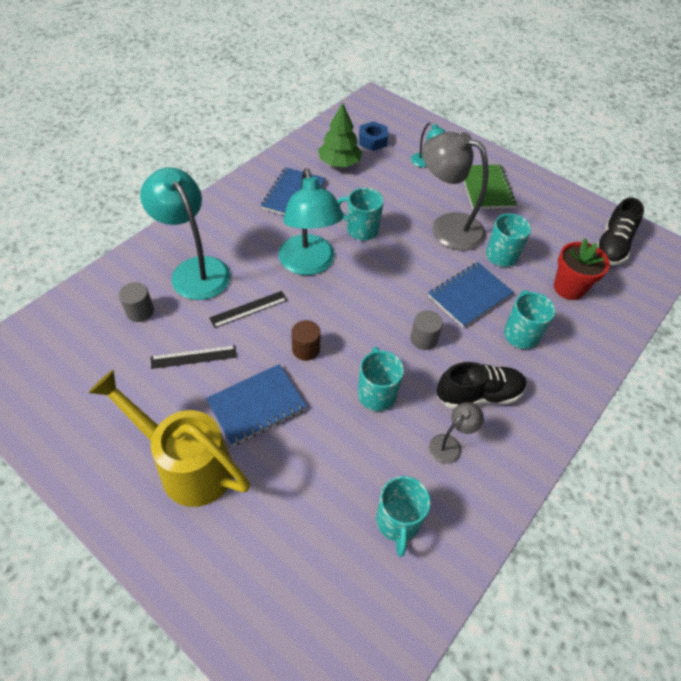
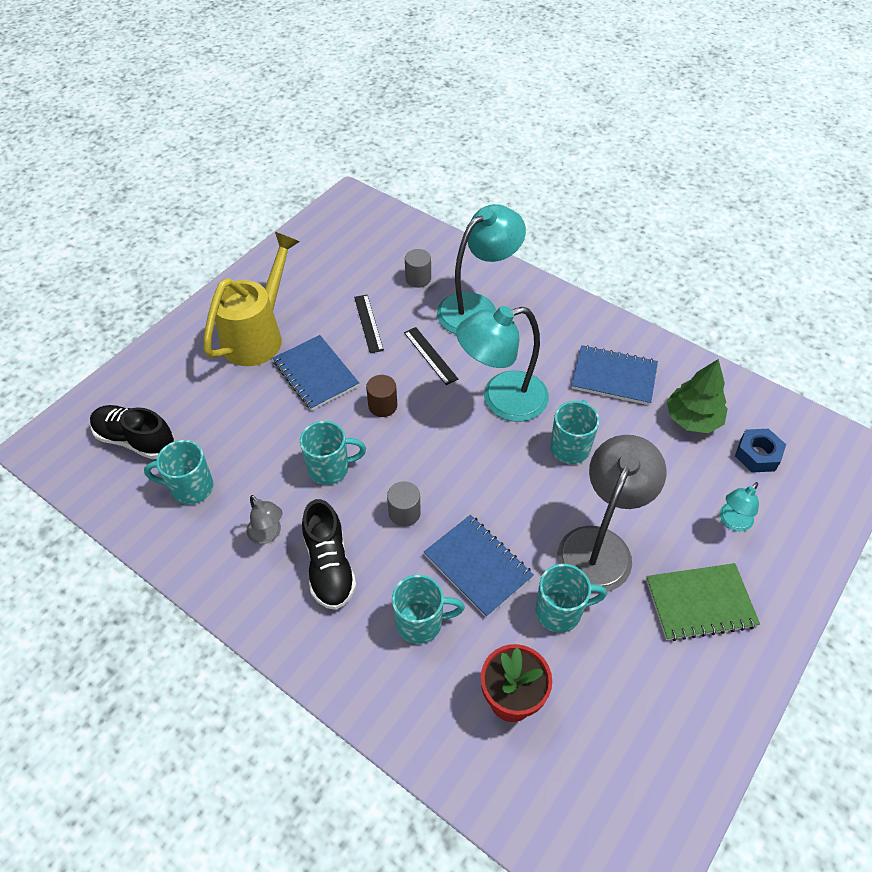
camera: 90 degrees right, 0 degrees up
(612, 246) = (615, 787): black shoe -> black shoe (136, 440)

